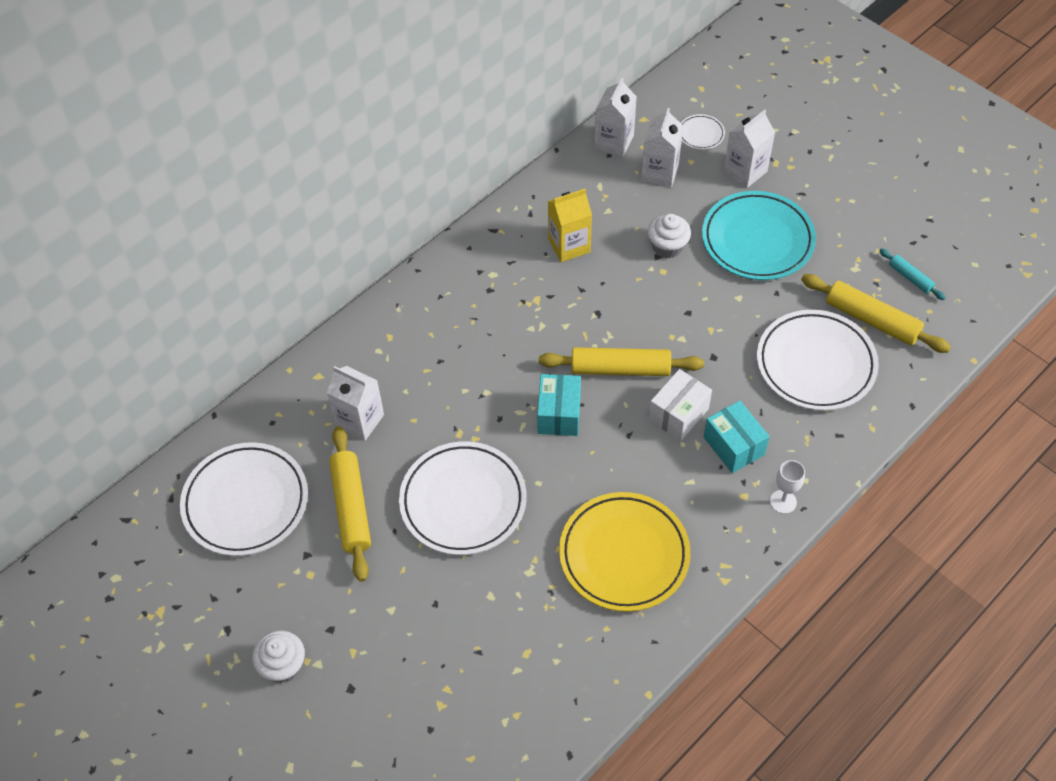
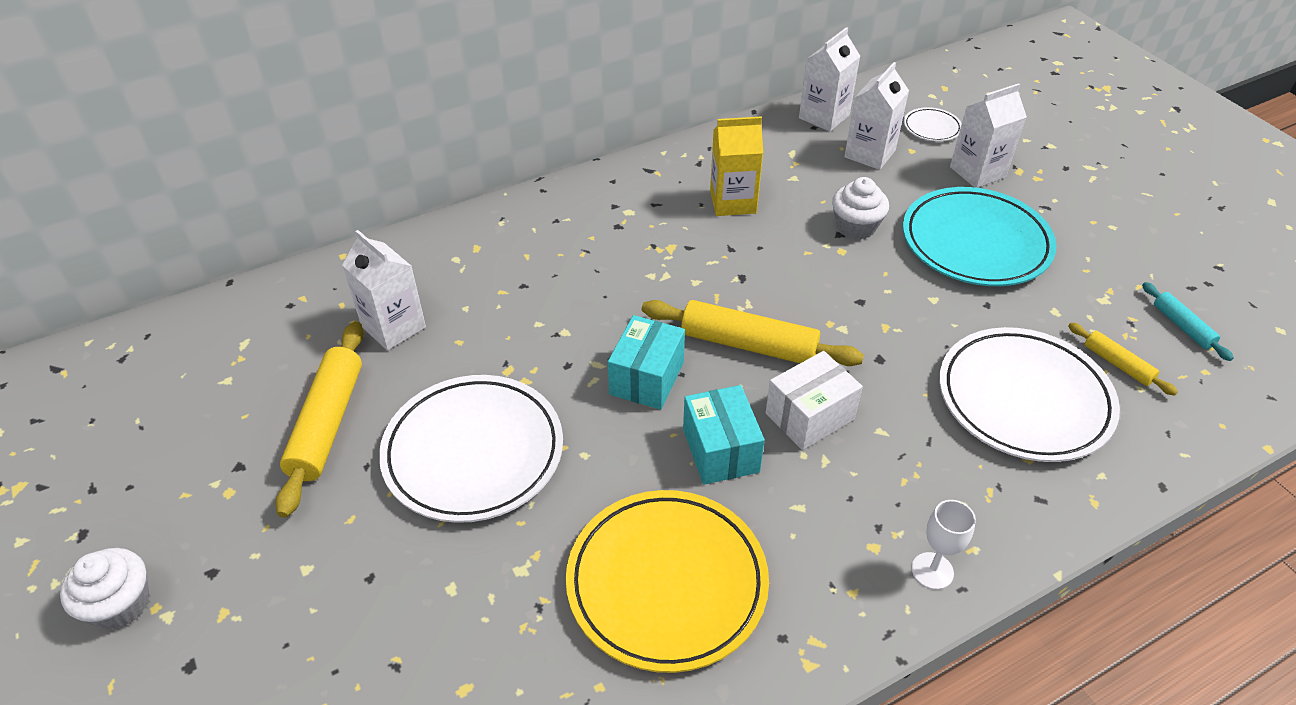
camera: 15 degrees right, 10 degrees down
(246, 502) = (204, 384): white plate -> none
(733, 446) = (877, 475): turquoise box -> turquoise box (720, 450)
(872, 320) = (1117, 364): yellow rolling pin -> yellow rolling pin, size x0.52

